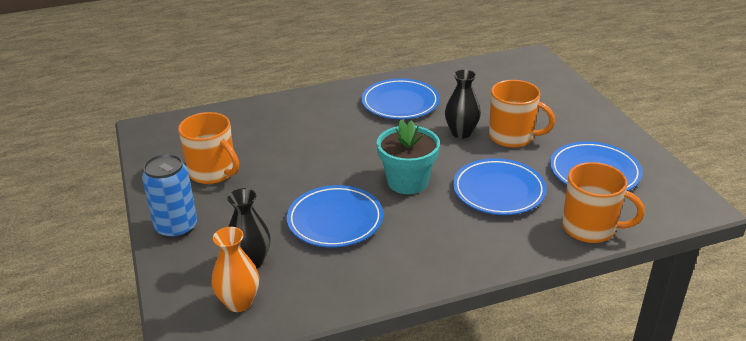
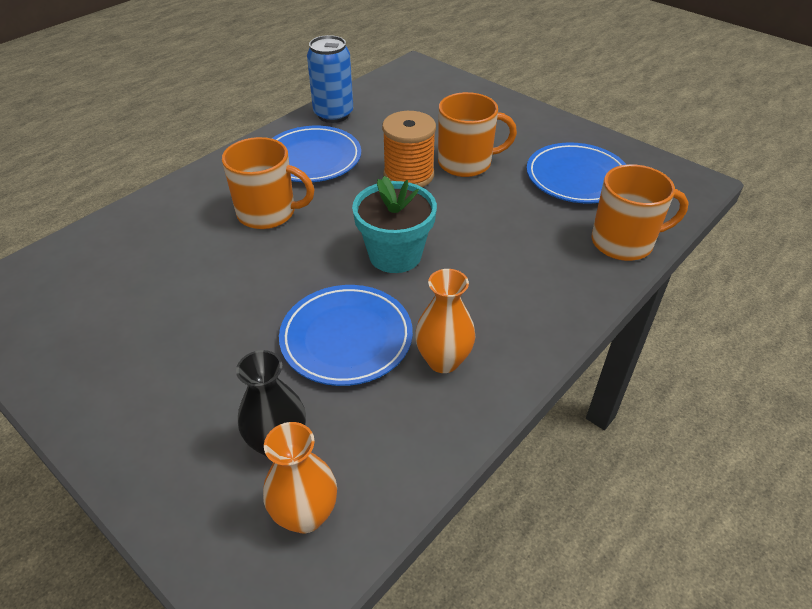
camera: 30 degrees left, 10 degrees up
(176, 228) = (130, 437): blue can -> blue can (333, 114)
(213, 172) = (129, 331): orange mug -> orange mug (268, 213)
(386, 255) = (443, 360): none -> orange vase
(461, 133) = (408, 175): black vase -> orange spool
(498, 191) = (502, 231): blue plate -> none

